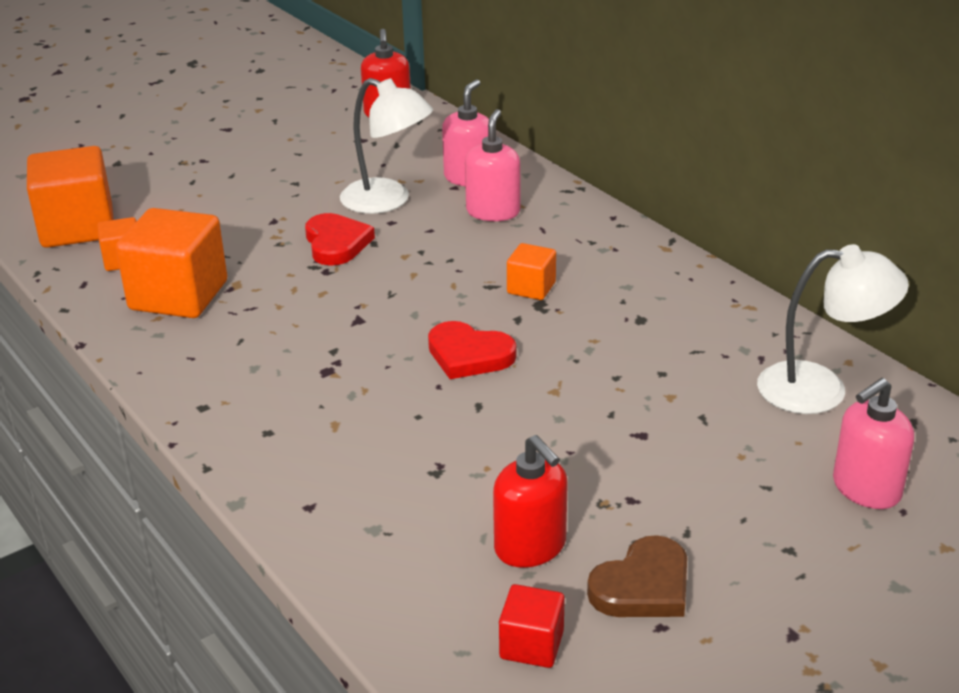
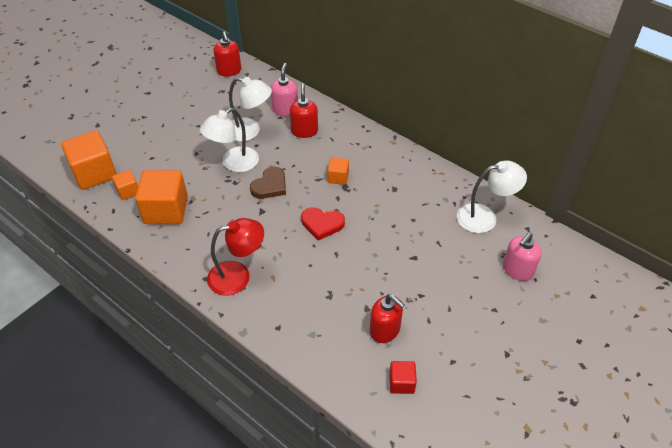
camera: 15 degrees left, 15 degrees up
(267, 412) = (238, 276): none -> red lamp
(336, 243) = (233, 163): red heart -> white lamp
(493, 212) = (304, 131): pink soap dispenser -> red soap dispenser
(643, 586) = (439, 341): brown heart -> brown heart (270, 186)

